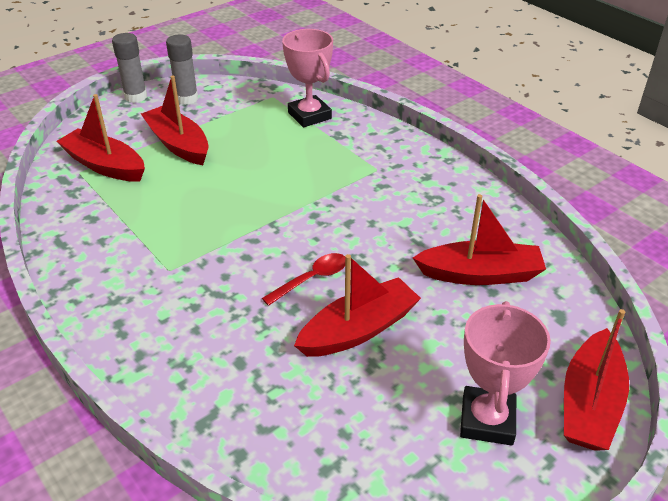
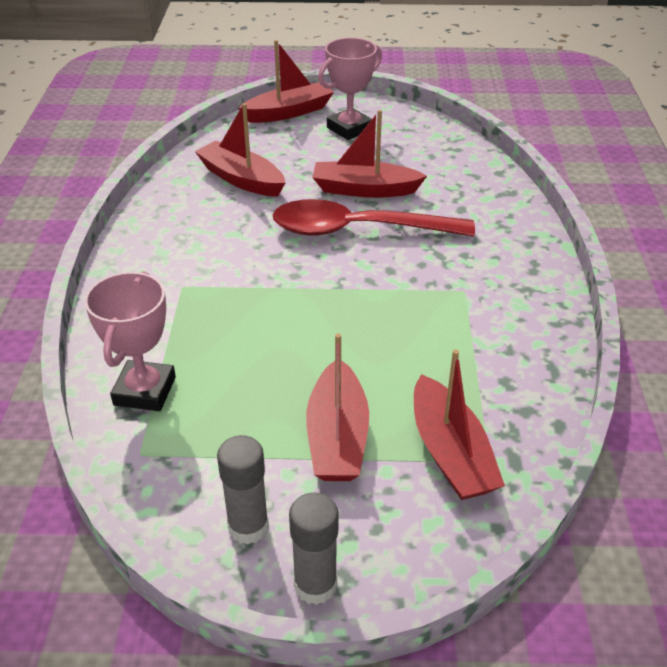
camera: 140 degrees left, 0 degrees up
(311, 279) = (358, 230): red spoon -> red spoon, size x2.20

